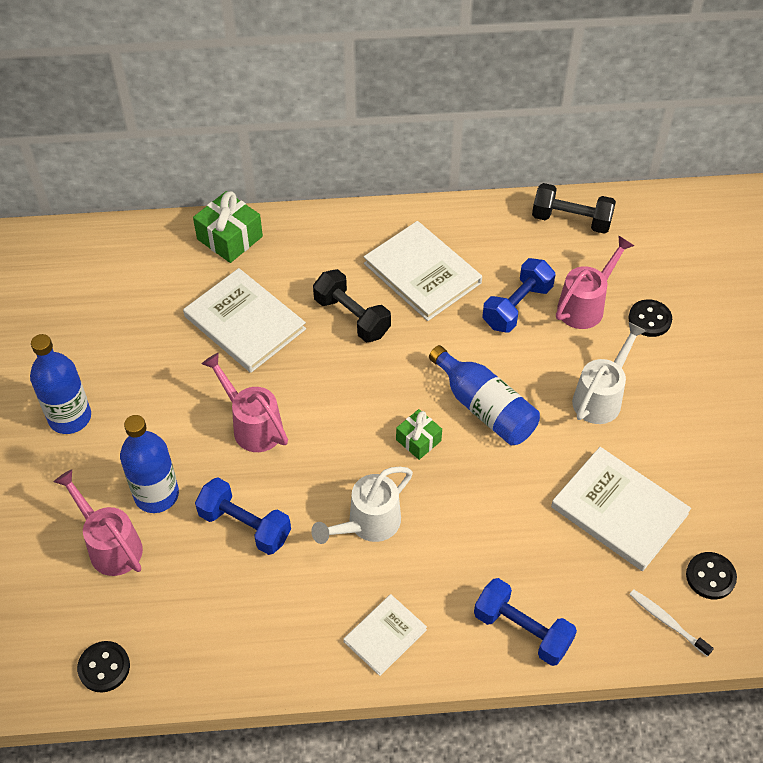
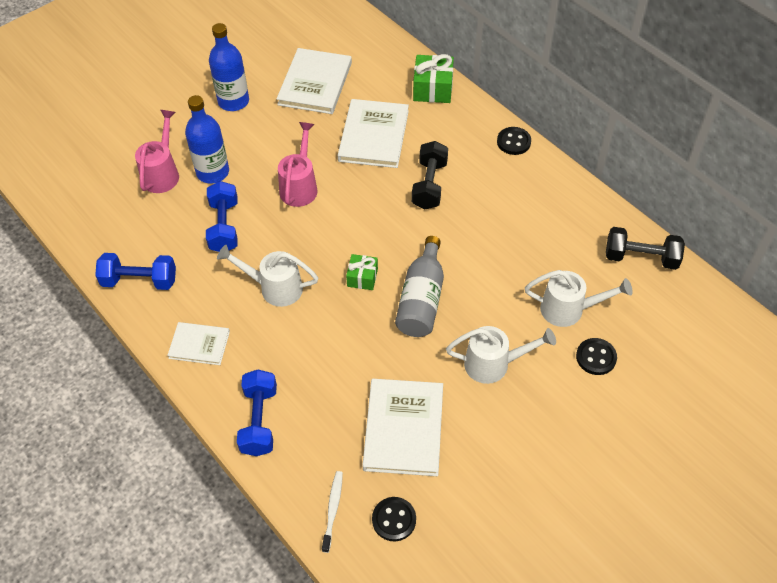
camera: 55 degrees right, 0 degrees up
(104, 667) = (81, 220): black button -> black button (513, 142)
(422, 273) = (503, 200): white book -> white book (315, 83)
(485, 408) = (421, 299): blue bottle -> grey bottle
(517, 306) = (527, 269): blue dumbbell -> blue dumbbell (140, 281)
(571, 220) = (640, 258): black dumbbell -> black dumbbell turned 60 degrees counterclockwise
(585, 305) = (568, 309): pink watering can -> white watering can

